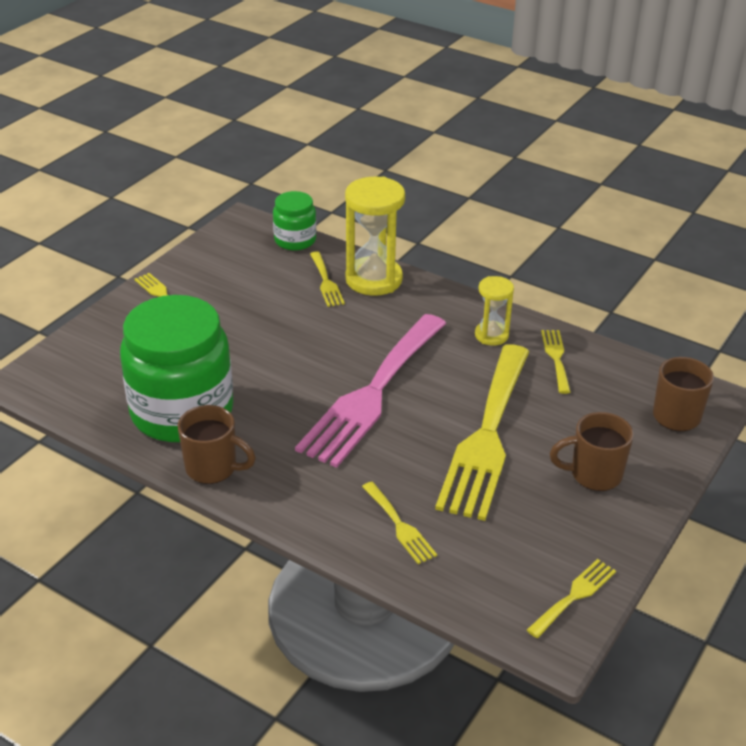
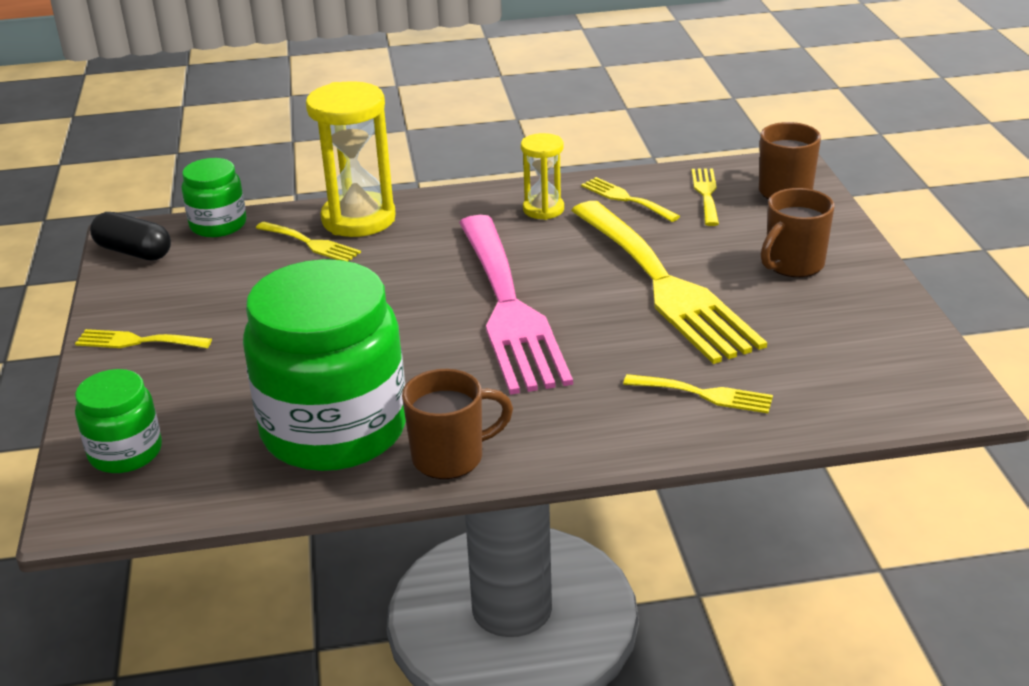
camera: 40 degrees left, 5 degrees down
(78, 360) = (125, 452): none -> green jar
(232, 234) = (134, 252): none -> black capsule
(574, 596) = (920, 357): yellow fork -> yellow fork (706, 194)

